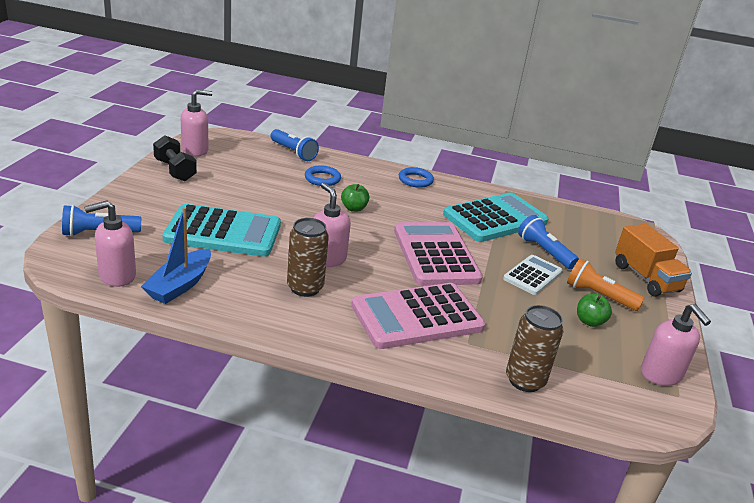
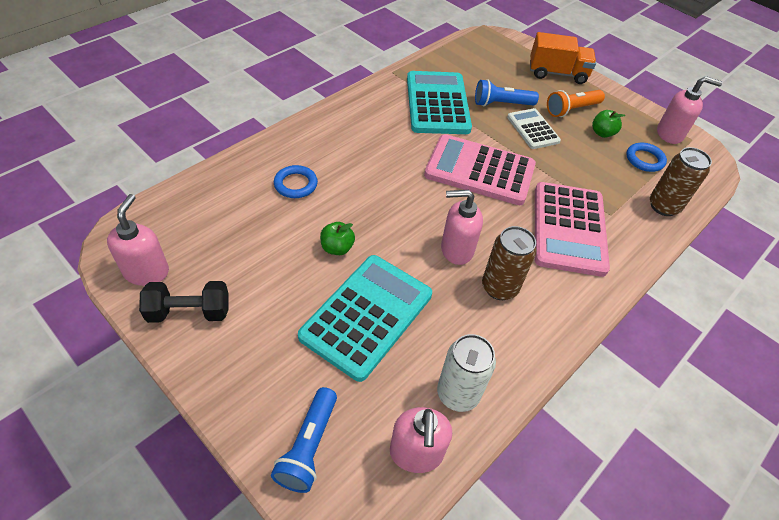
camera: 60 degrees left, 20 degrees up
(180, 285) = (458, 394): blue boat -> white can
(293, 152) = (218, 182): blue flashlight -> none
(354, 208) = (371, 188): green apple -> green apple (337, 248)
(415, 180) = (340, 118): blue ring -> blue ring (644, 159)

